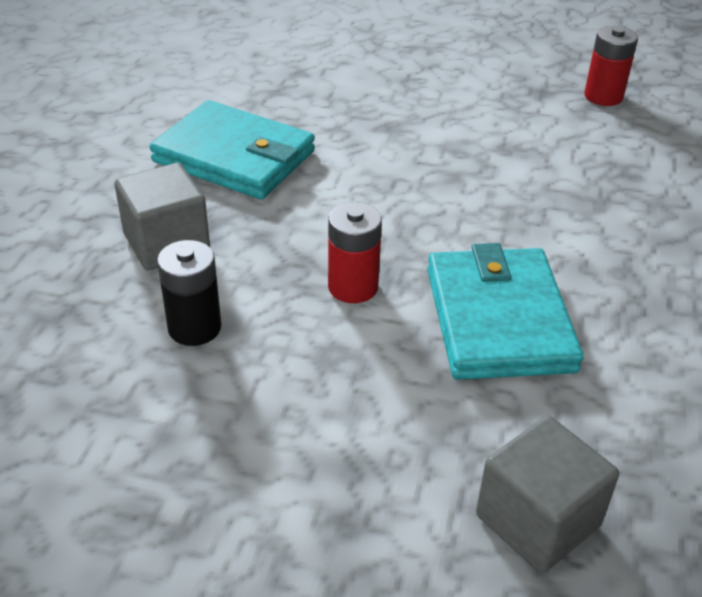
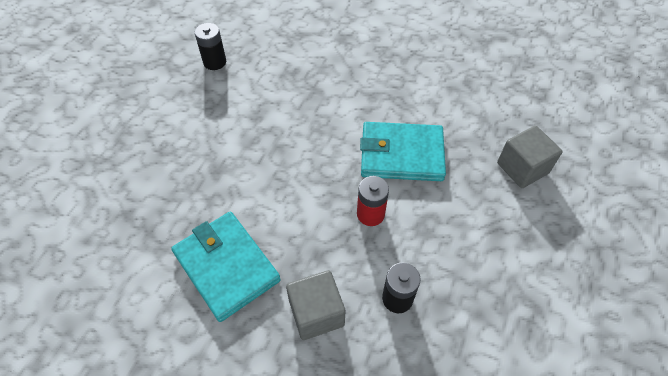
camera: 80 degrees left, 15 degrees up
(234, 156) = (226, 266): turquoise wallet -> turquoise wallet turned 75 degrees counterclockwise
(603, 96) = (215, 62): red battery -> black battery

